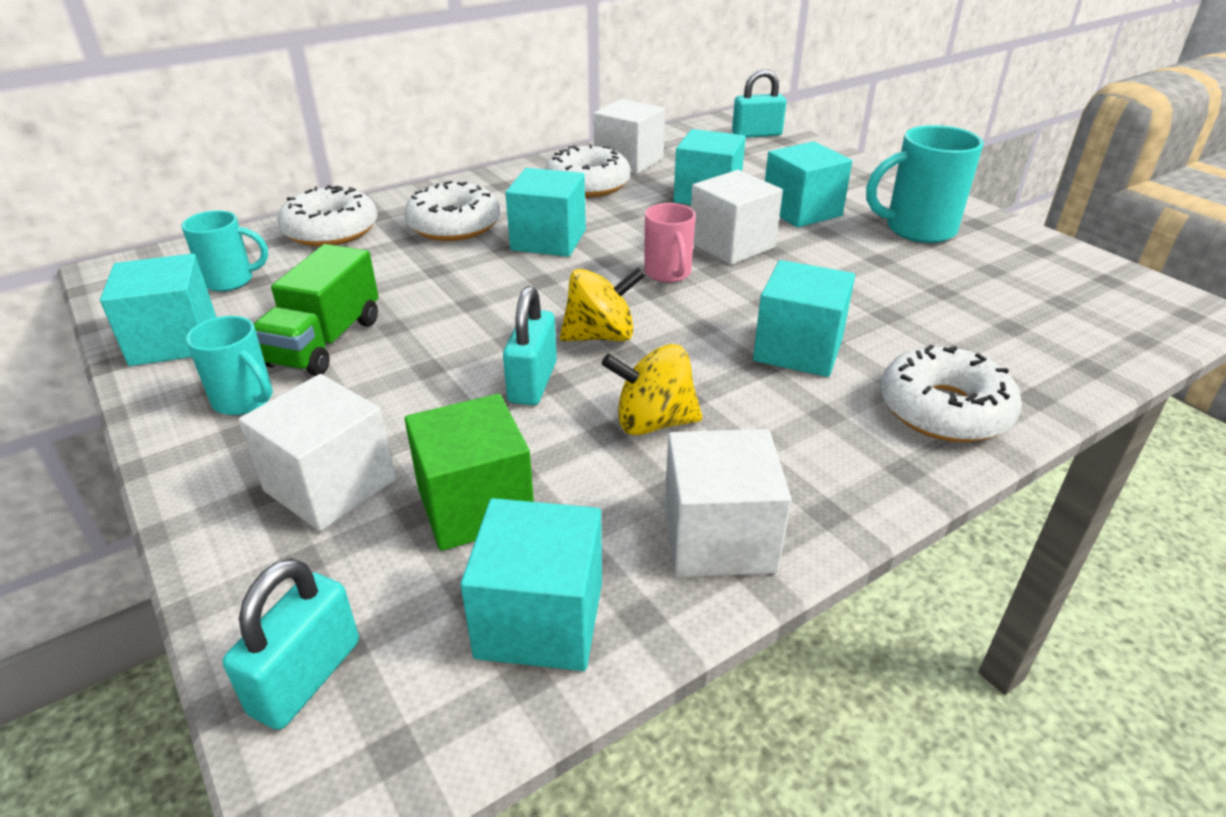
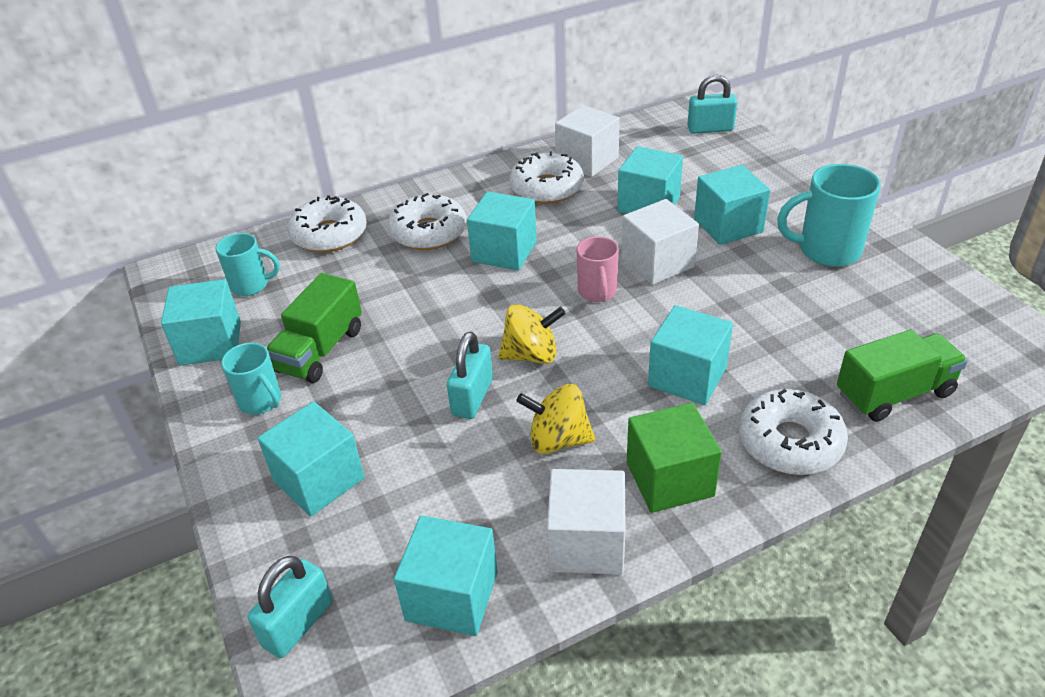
camera: 10 degrees right, 5 degrees up
(330, 485) = (319, 479): white cube -> turquoise cube
(475, 506) = (418, 503): green cube -> green cube (669, 479)
(1046, 355) = (894, 393): none -> green truck

